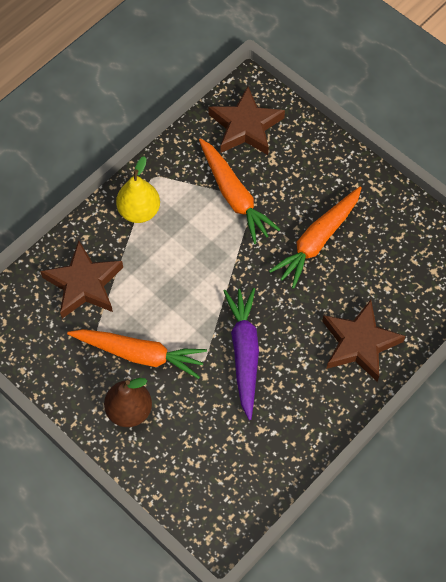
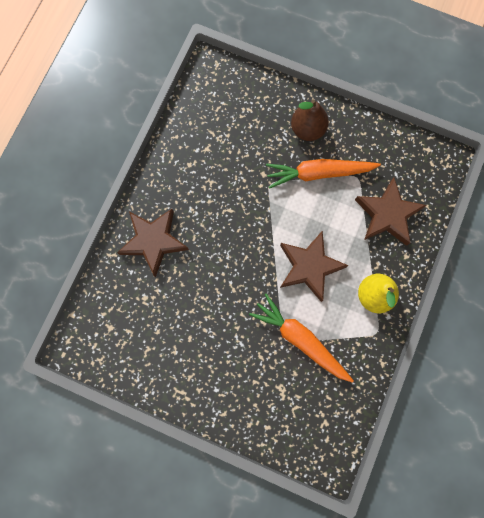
camera: 160 degrees right, 15 degrees up
(244, 353) = (240, 202): purple carrot -> none
(245, 126) = (318, 417): brown star -> brown star (309, 266)
(317, 240) = (215, 321): orange carrot -> none

